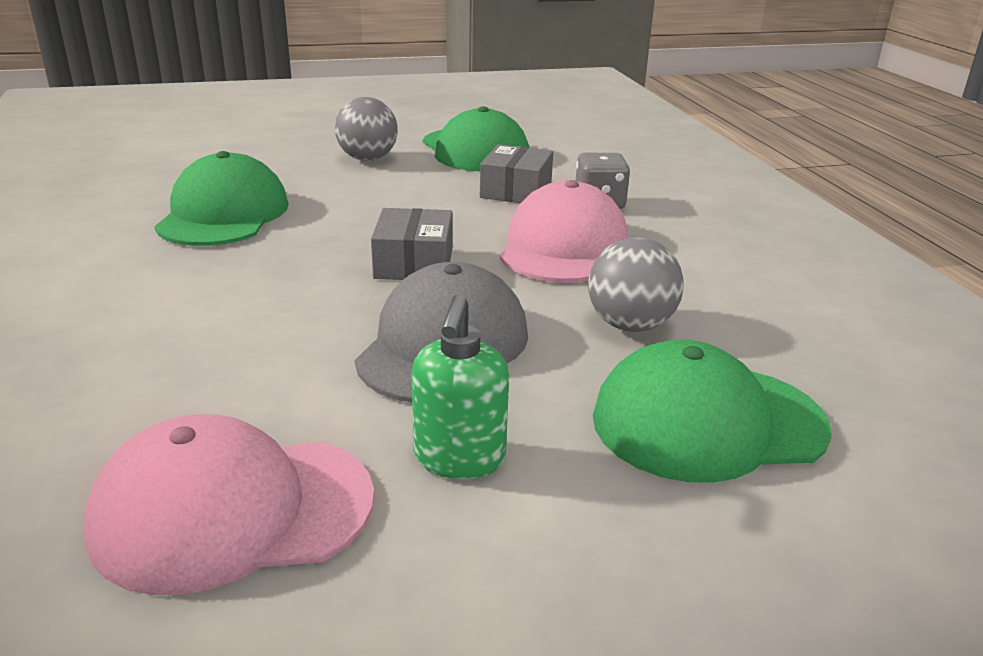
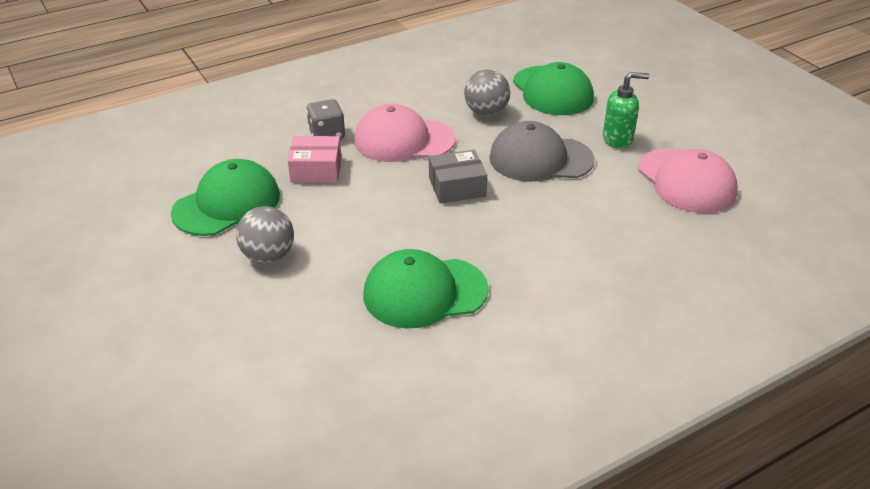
camera: 105 degrees left, 10 degrees up
(516, 190) = (316, 170): grey box -> pink box

